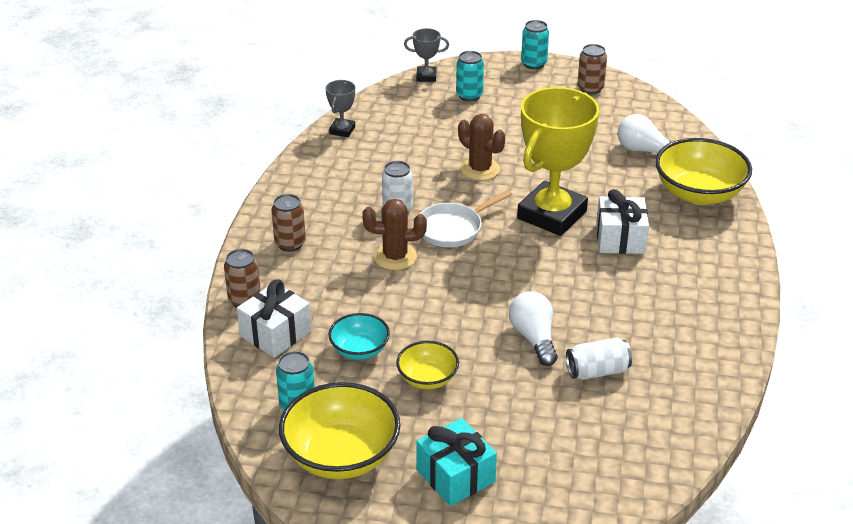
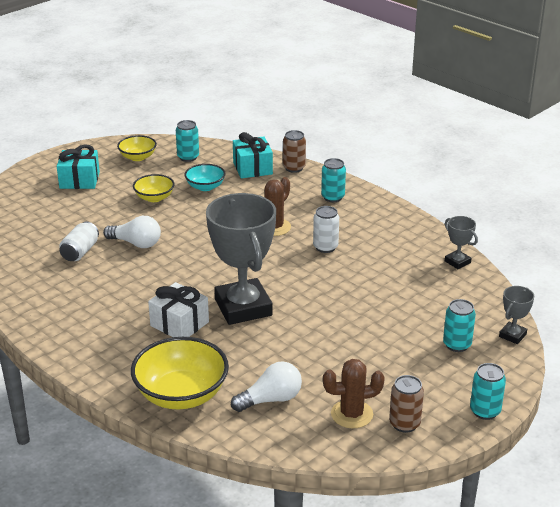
camera: 125 degrees right, 5 degrees down
(275, 333) = (252, 168): white gift -> turquoise gift
(290, 244) = (333, 197): brown can -> turquoise can
(341, 456) = (138, 157): yellow bowl -> yellow bowl, size x0.56
(453, 228) = (278, 260): white pan -> none
(480, 169) = (337, 301): brown cactus -> brown cactus (352, 414)
(551, 215) = (243, 307): yellow trophy -> grey trophy

